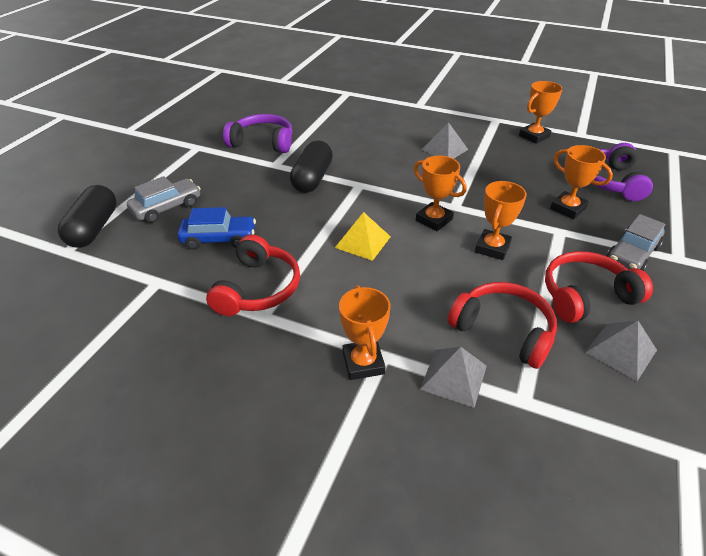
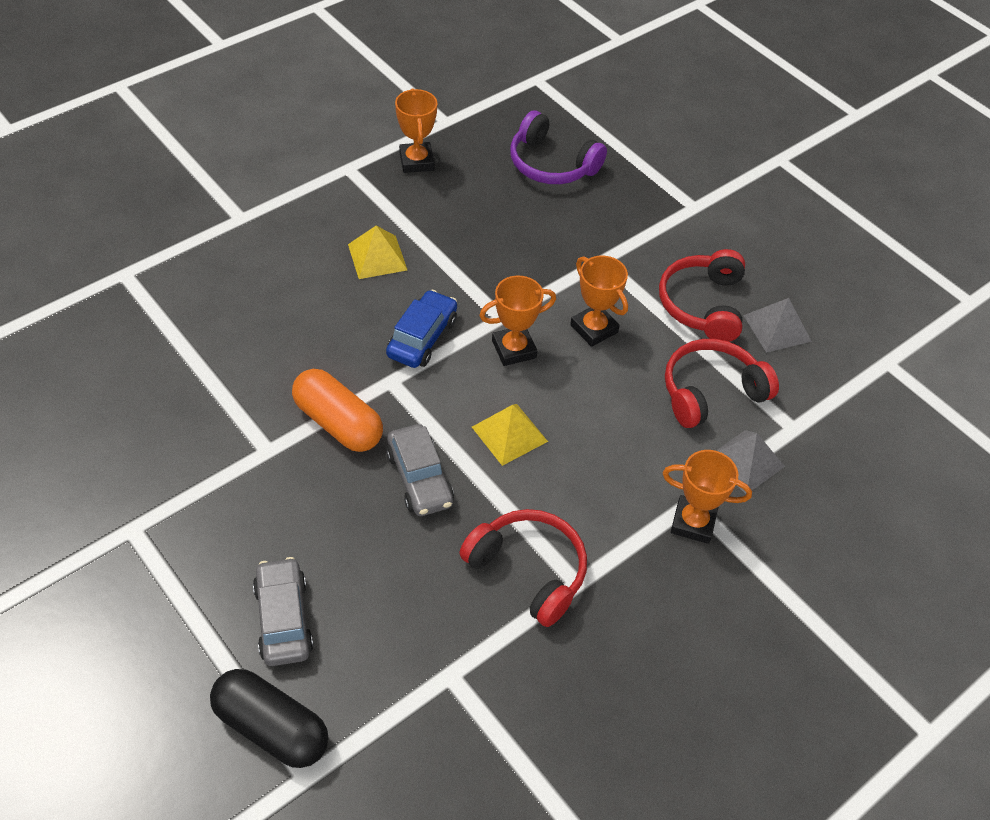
camera: 65 degrees left, 10 degrees up
(219, 239) = (404, 578): blue car -> blue car (422, 338)
(262, 142) = (190, 440): purple headphones -> none
(312, 178) = (338, 423): black capsule -> orange capsule
(444, 149) = (377, 257): grey pyramid -> yellow pyramid
(568, 208) = (572, 228): orange trophy -> none
(632, 254) = (670, 233): grey car -> grey car (419, 478)

